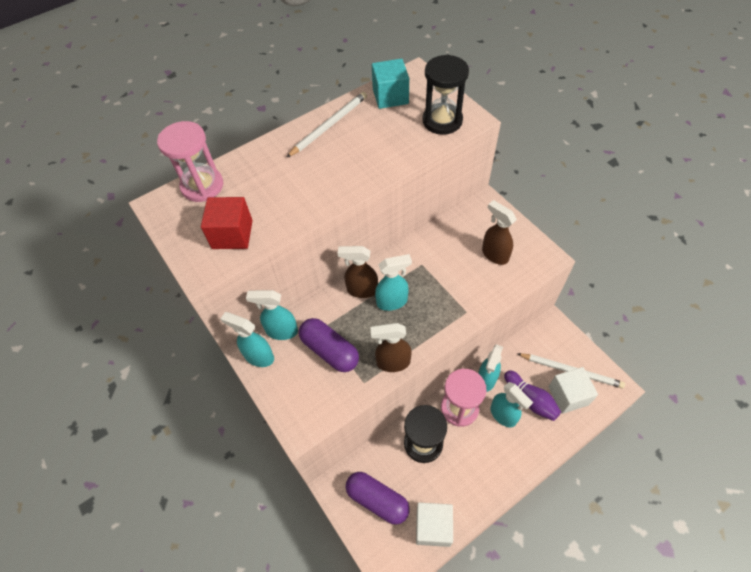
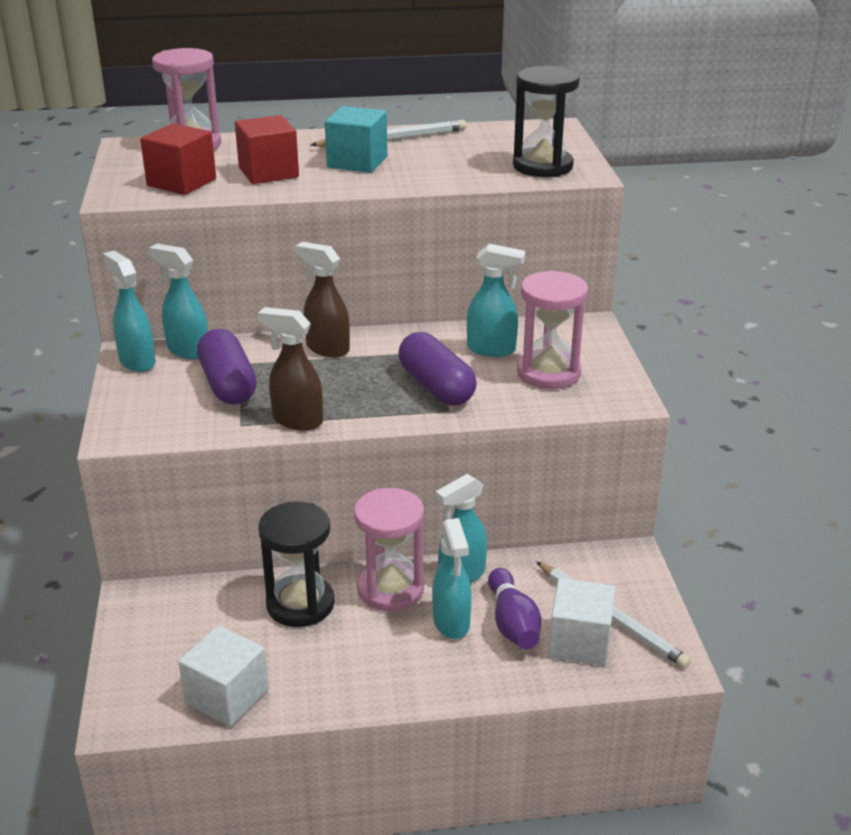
camera: 25 degrees right, 25 degrees down
(281, 198) = (268, 172): none -> red cube
(377, 500) = (178, 635): purple capsule -> purple capsule (436, 387)
(390, 96) = (498, 136): turquoise cube -> turquoise cube (357, 162)
(392, 301) = (356, 370): turquoise spray bottle -> turquoise spray bottle (492, 349)
(494, 254) = (548, 373): brown spray bottle -> pink hourglass

